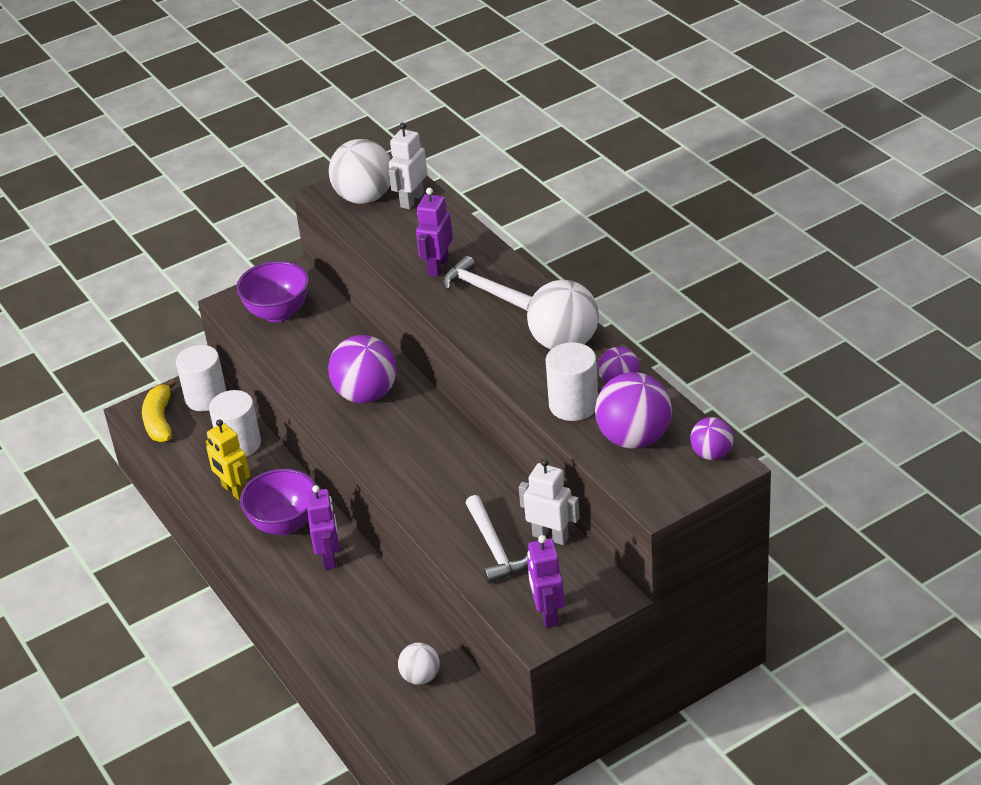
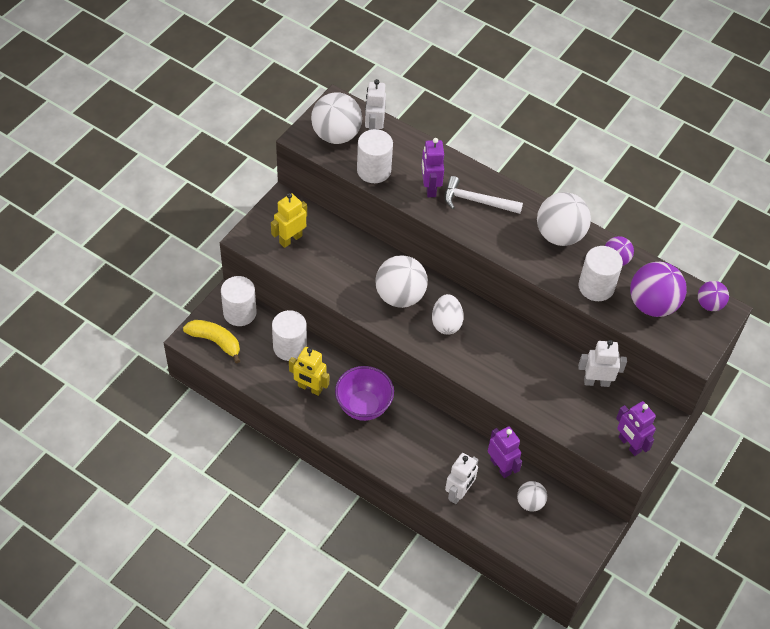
camera: 30 degrees left, 15 degrees up
(160, 420) = (215, 341): yellow banana -> yellow banana turned 150 degrees clockwise
(278, 313) = (290, 239): purple bowl -> yellow robot
(329, 557) = (412, 425): purple robot -> purple robot (500, 466)
(338, 643) = (459, 493): none -> white robot
(366, 394) = (400, 296): purple ball -> white ball
(383, 238) = (374, 170): none -> white cylinder
(403, 433) = (446, 323): none -> white egg
(494, 548) = (564, 402): white hammer -> none

